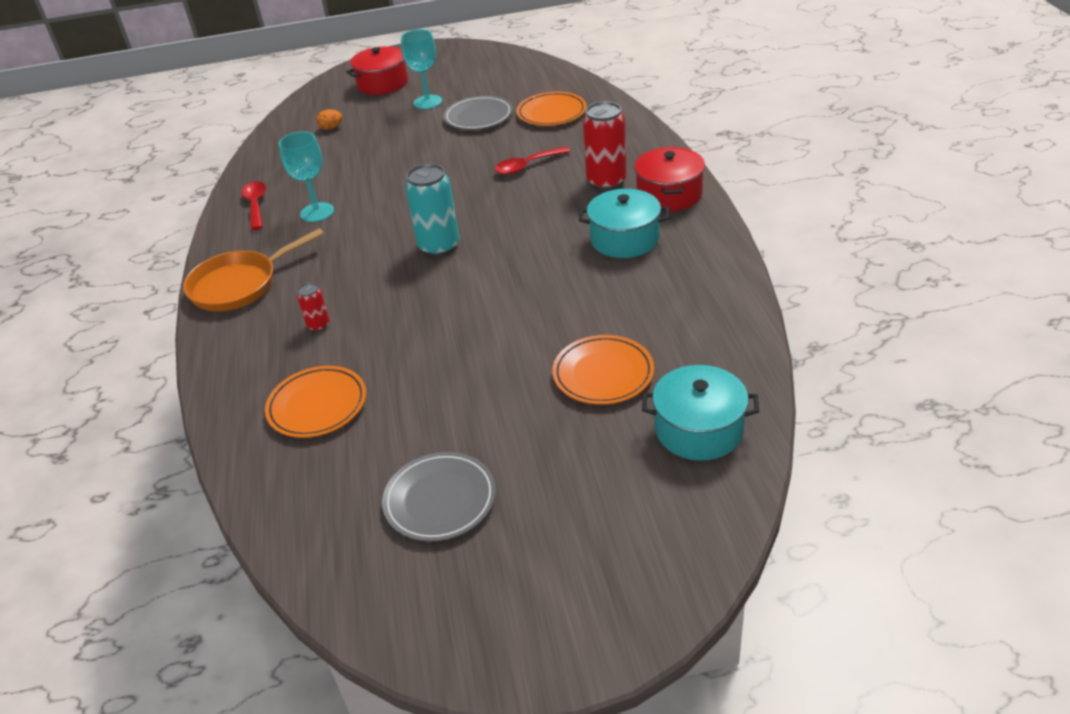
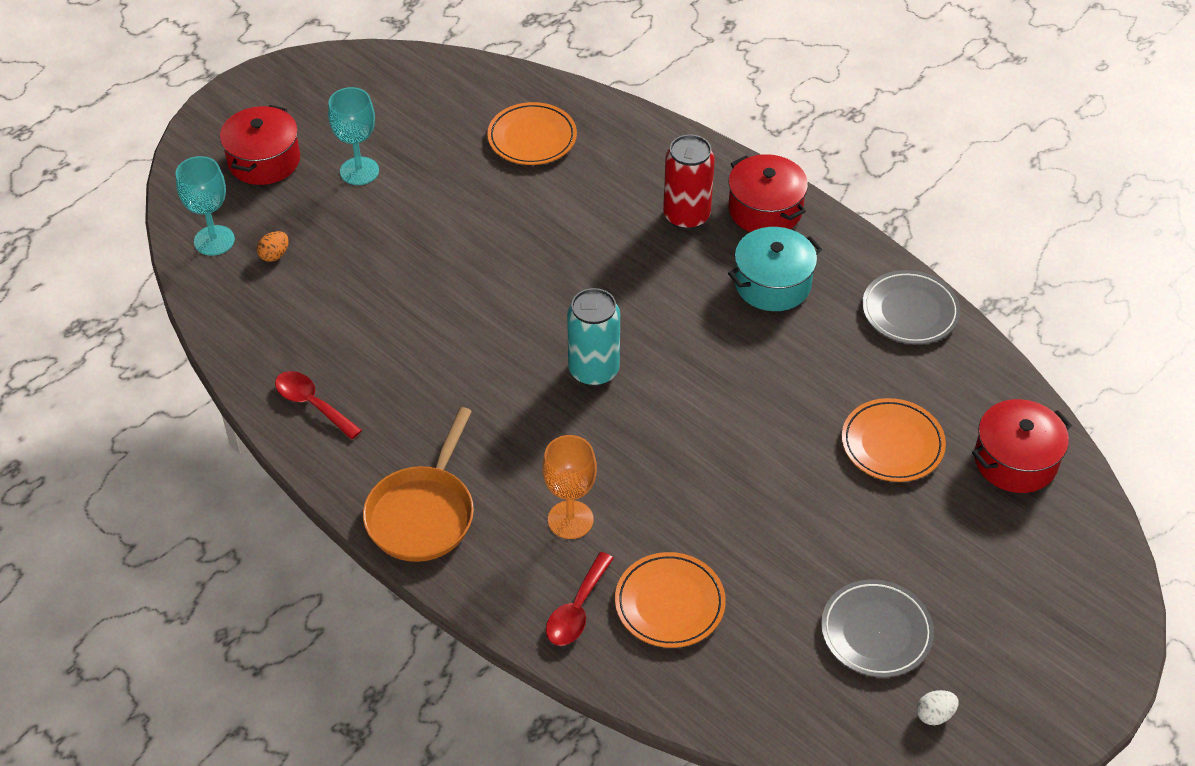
camera: 40 degrees left, 10 degrees up
(317, 212) = (402, 383): turquoise goblet -> turquoise goblet (214, 240)
(318, 325) = (570, 520): red can -> orange goblet
(415, 589) = (934, 715): none -> white egg
(478, 117) = (449, 173): grey plate -> grey plate (910, 311)
(527, 166) = (580, 226): red spoon -> red spoon (577, 609)
(699, 429) = (1015, 460): turquoise pot -> red pot

